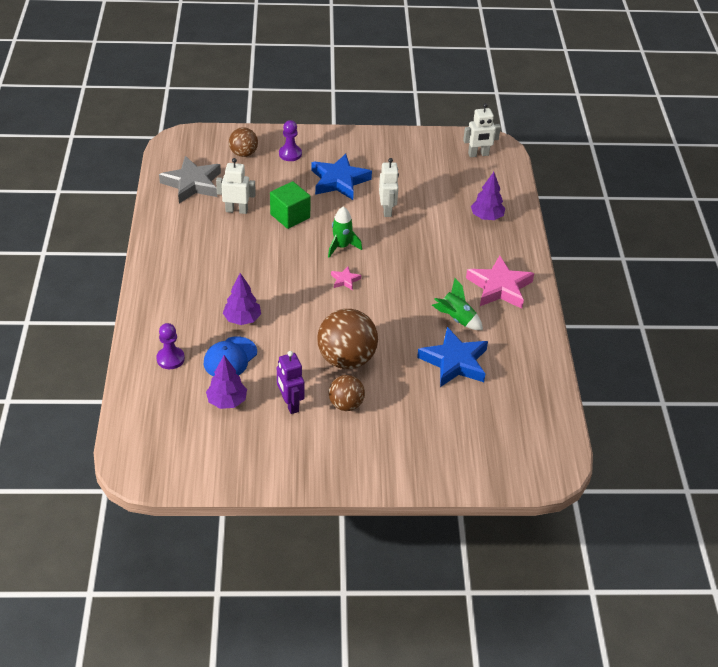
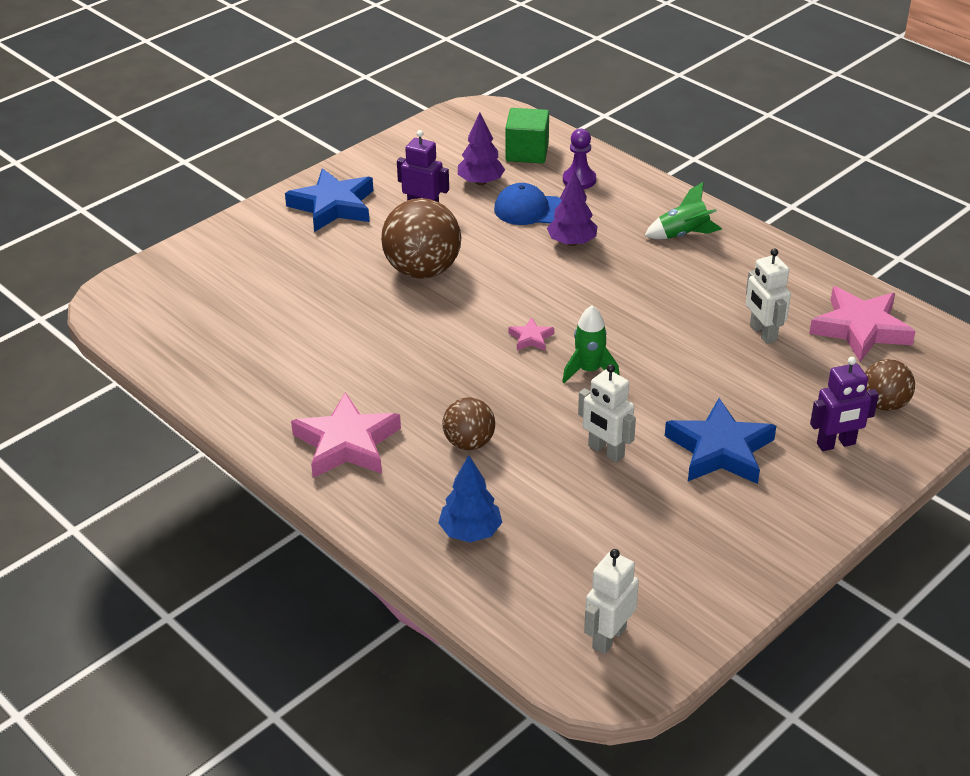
camera: 140 degrees right, 5 degrees down
(192, 184) = (860, 329): grey star -> pink star
(230, 358) = (530, 209): blue cap -> blue cap turned 75 degrees counterclockwise
(236, 210) = (762, 333): white robot -> white robot turned 105 degrees clockwise
(290, 154) = (836, 444): purple pawn -> purple robot
(290, 216) = (699, 366): green cube -> green cube (527, 152)
(346, 404) = (373, 238): brown ball -> brown ball (469, 443)
(454, 362) = (309, 332): blue star -> blue star (333, 206)
(456, 319) = (357, 375): green rocket -> green rocket (683, 235)
(486, 217) = (470, 532): purple tree -> blue tree

